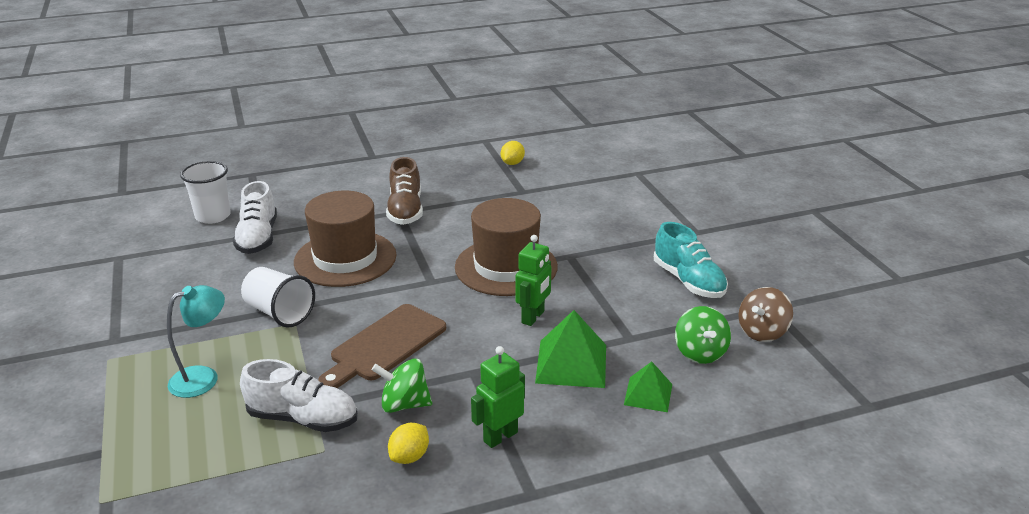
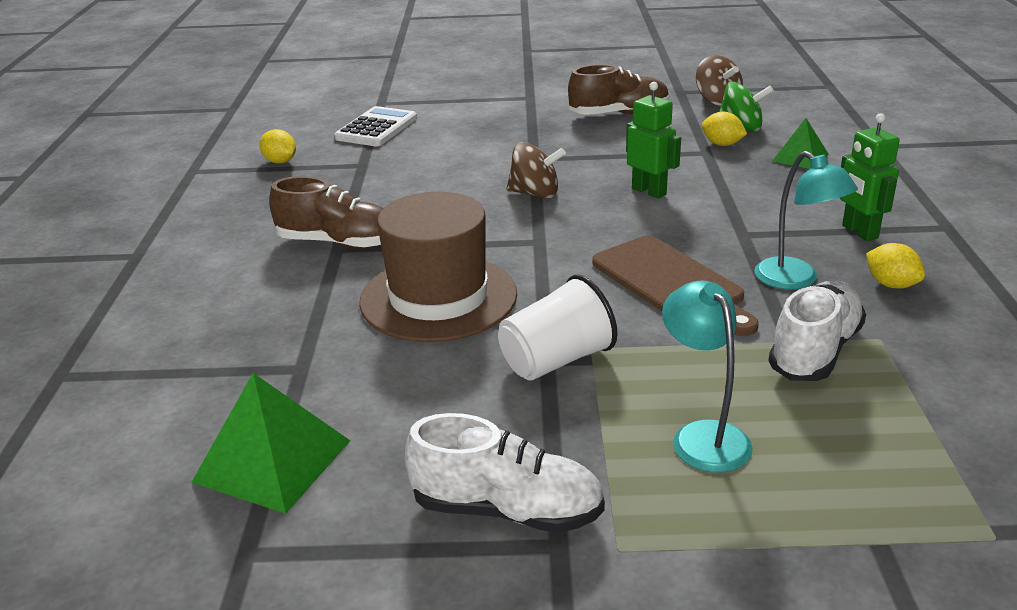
camera: 70 degrees left, 0 degrees up
(213, 216) = (184, 424): white cup -> none
(258, 238) = (310, 374): white shoe -> white shoe (507, 509)
(404, 404) = (796, 280): green spinning top -> turquoise lamp
(506, 267) = (535, 194): brown hat -> brown spinning top
(571, 363) = (741, 183): green pyramid -> green pyramid (272, 460)
(588, 182) = (376, 128): none -> white calculator
(652, 345) = (722, 144): none -> yellow lemon
(688, 281) = (619, 114): turquoise shoe -> brown shoe

